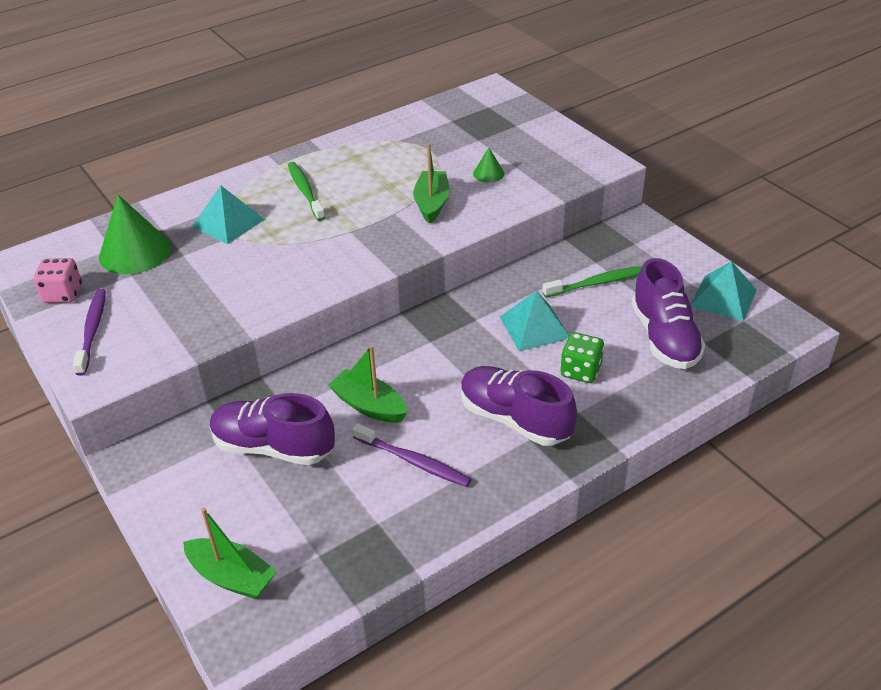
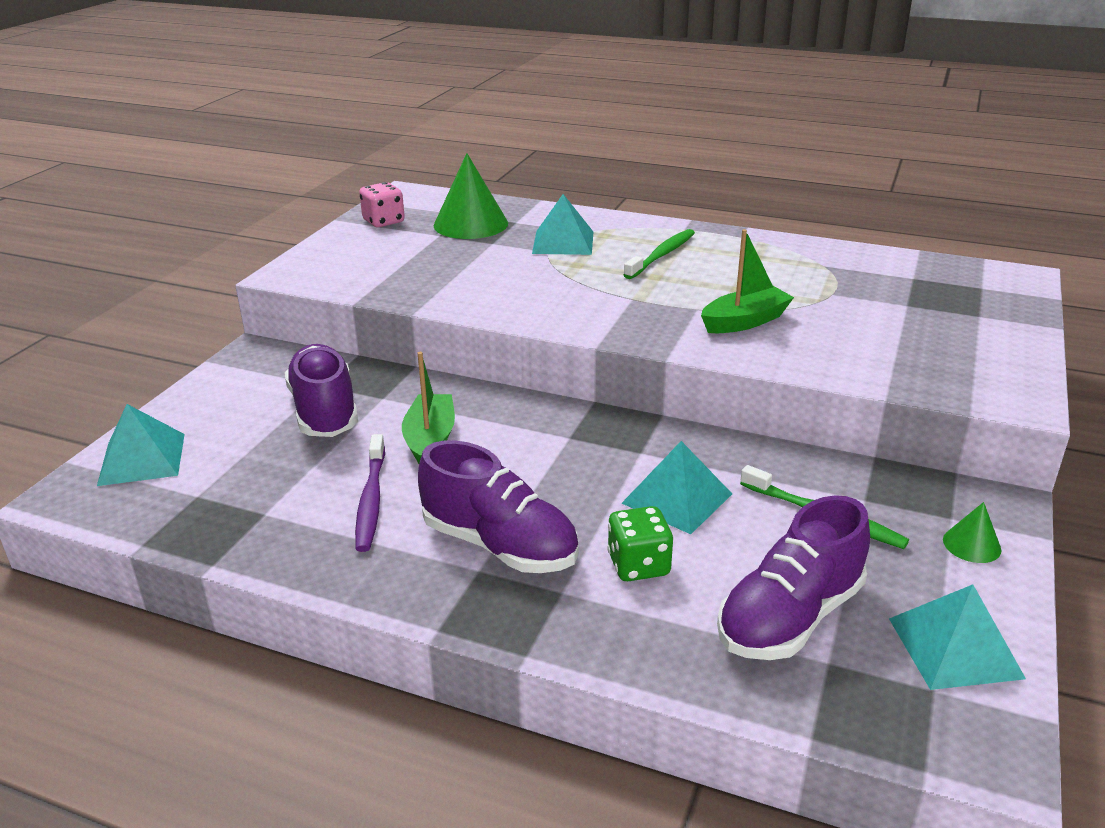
camera: 55 degrees right, 10 degrees down
(92, 331) = (350, 249): purple toothbrush -> none
(232, 577) = (142, 459): green boat -> turquoise pyramid
(488, 173) = (854, 333): green cone -> green cone (971, 544)
(514, 419) = (500, 545): purple shoe -> purple shoe turned 120 degrees clockwise

